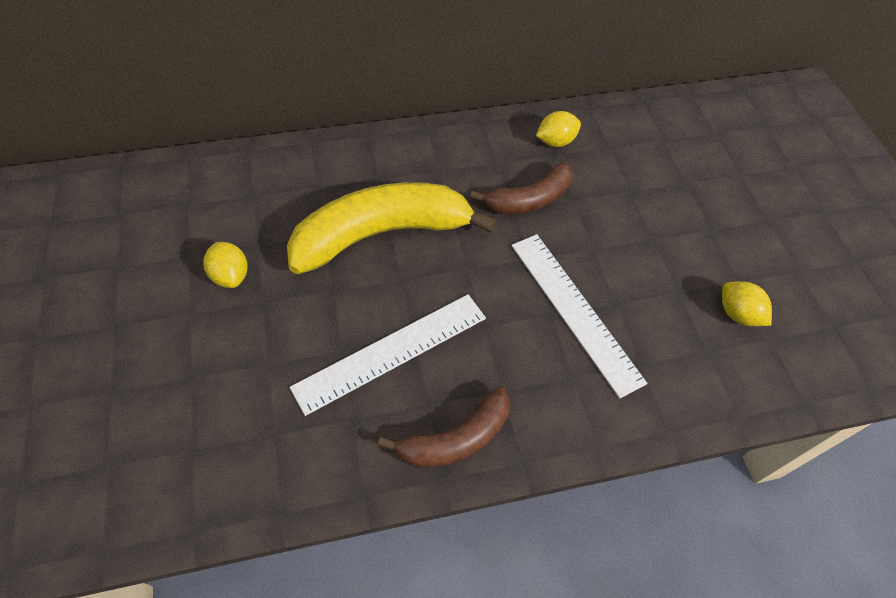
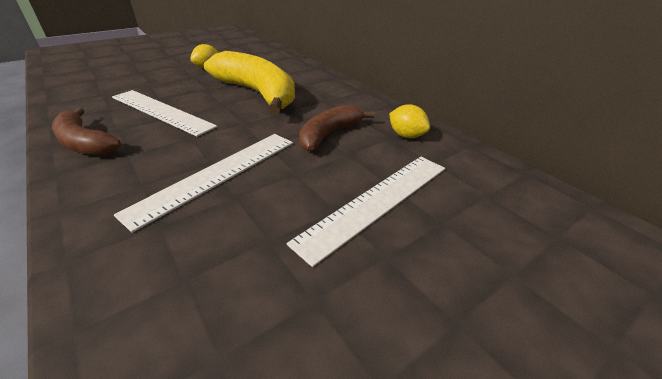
camera: 70 degrees right, 20 degrees down
(529, 199) = (329, 134): brown banana -> brown banana turned 90 degrees clockwise
(652, 209) = (376, 201): none -> white ruler
(737, 314) = (253, 305): yellow lemon -> none

